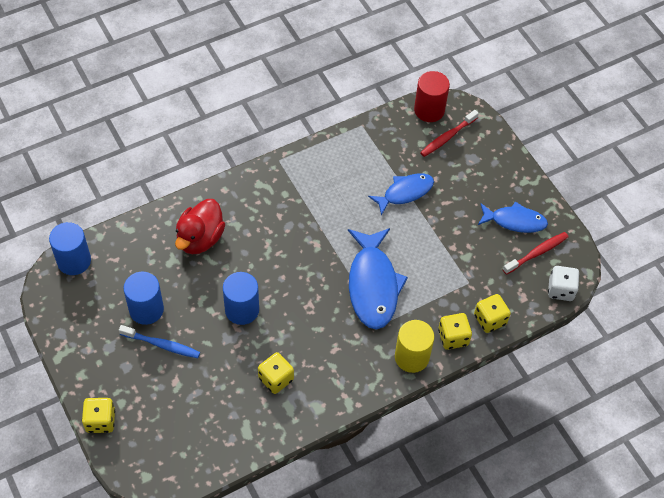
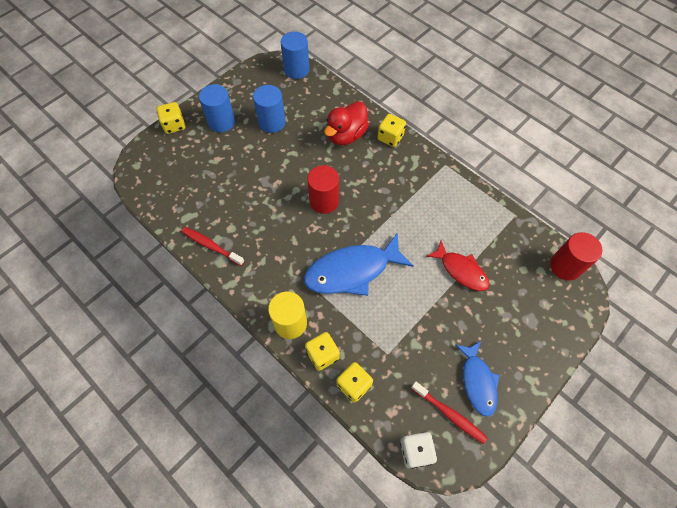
camera: 75 degrees right, 5 degrees up
(161, 344) = (245, 140): blue toothbrush -> none
(200, 238) = (346, 135): red duck -> red duck turned 60 degrees counterclockwise
(242, 310) = (293, 181): blue cylinder -> blue cylinder (221, 122)
(276, 379) = (238, 223): yellow dice -> yellow dice (390, 137)
(280, 286) = (324, 201): none -> red cylinder
(405, 193) = (461, 270): blue fish -> red fish
(447, 137) = (543, 291): red toothbrush -> red toothbrush (211, 246)

